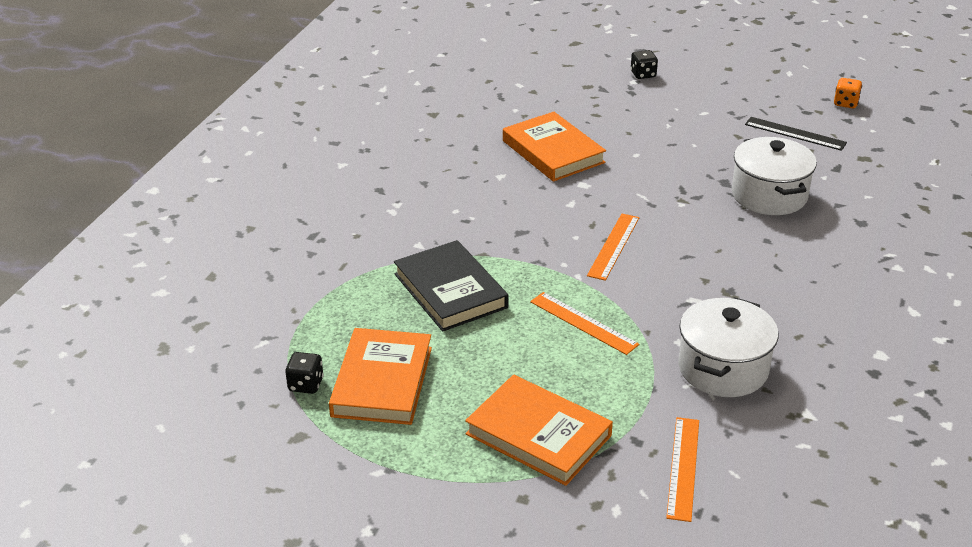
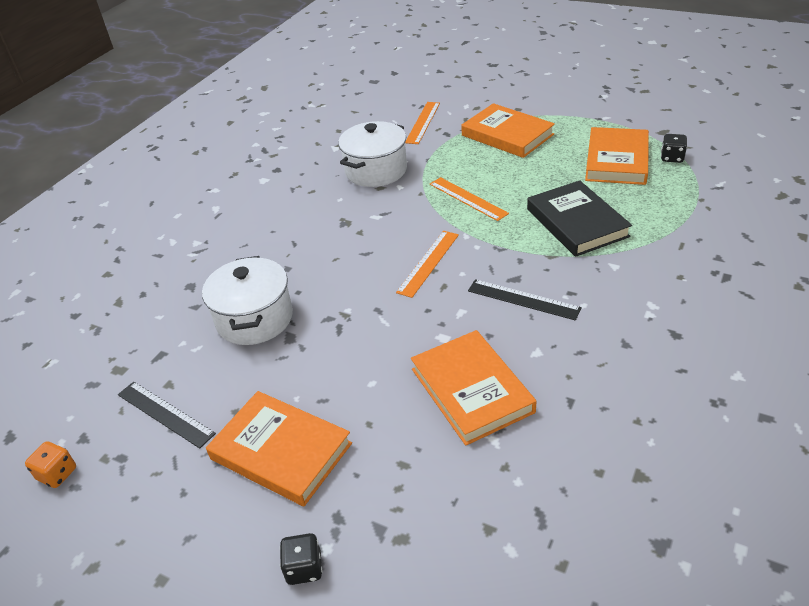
camera: 170 degrees left, 5 degrees up
(512, 214) = (523, 299): none -> black ruler
(688, 117) = (281, 451): none -> orange book

